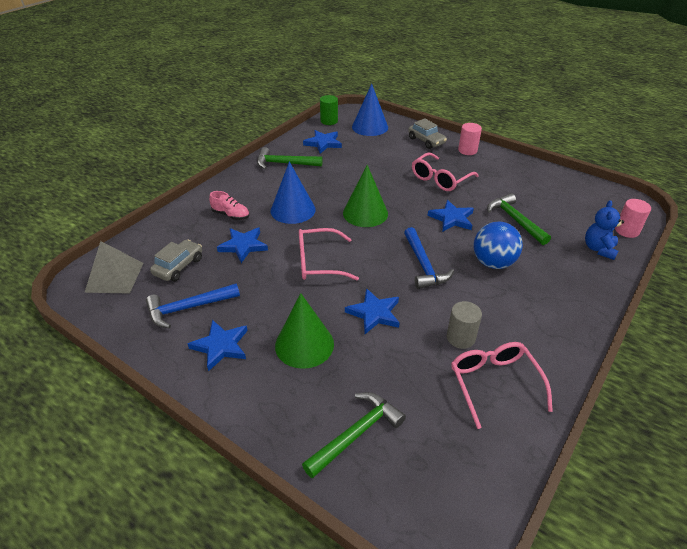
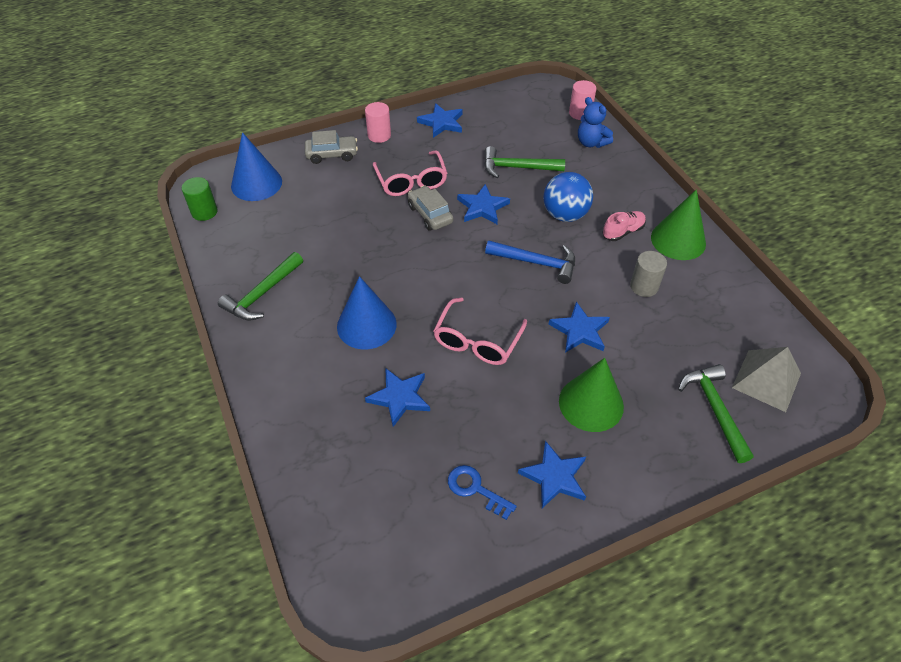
camera: 60 degrees left, 10 degrees up
(114, 277) = (365, 556): grey pyramid -> grey pyramid (766, 380)
(178, 266) = (392, 477): grey car -> grey car (430, 214)
(188, 308) = (476, 489): blue hammer -> blue key
(231, 215) = (329, 388): pink shoe -> pink shoe (623, 232)
(323, 143) = (251, 239): blue star -> blue star (442, 123)
(365, 213) = (422, 266): green cone -> green cone (678, 240)
(494, 383) = (703, 293): pink glasses -> none

